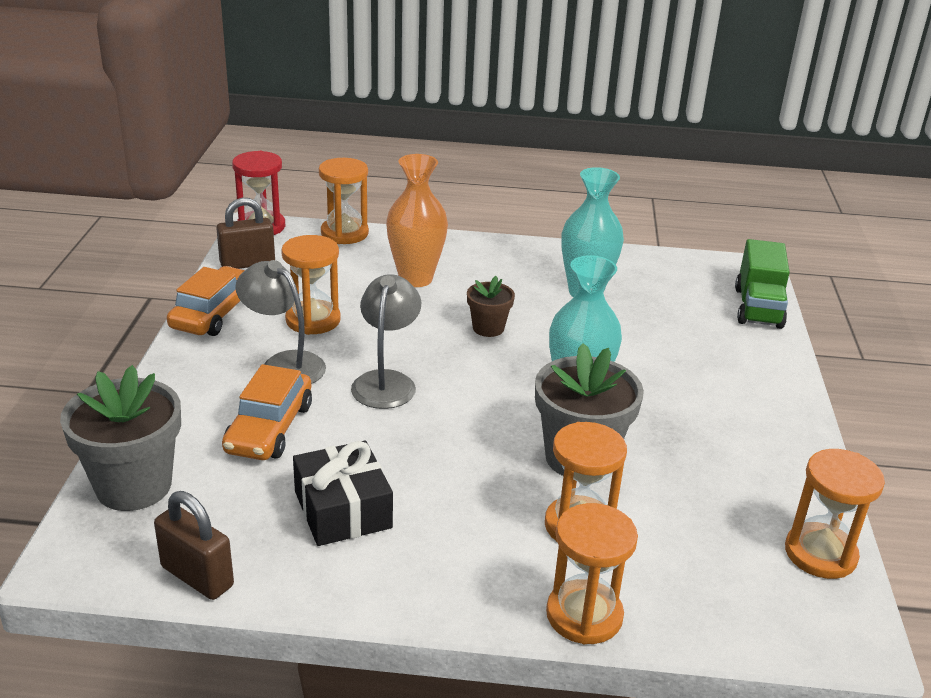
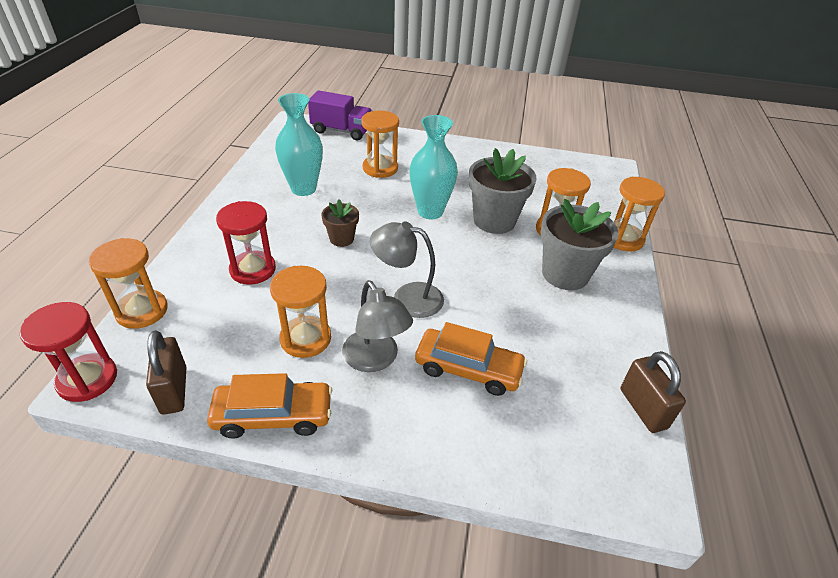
camera: 85 degrees left, 10 degrees up
(134, 486) = (551, 461): grey flower pot -> grey flower pot (565, 274)
(197, 576) = (643, 408): brown padlock -> brown padlock turned 60 degrees counterclockwise
(214, 313) = (273, 416): orange car -> orange car turned 150 degrees clockwise
(284, 364) = (375, 359): grey lamp -> grey lamp turned 75 degrees counterclockwise
(342, 509) = (558, 328): black gift -> none
(415, 279) = (253, 269): orange vase -> red hourglass
(758, 308) = (341, 131): green truck -> purple truck
(820, 553) = (560, 162): orange hourglass -> orange hourglass (380, 168)

